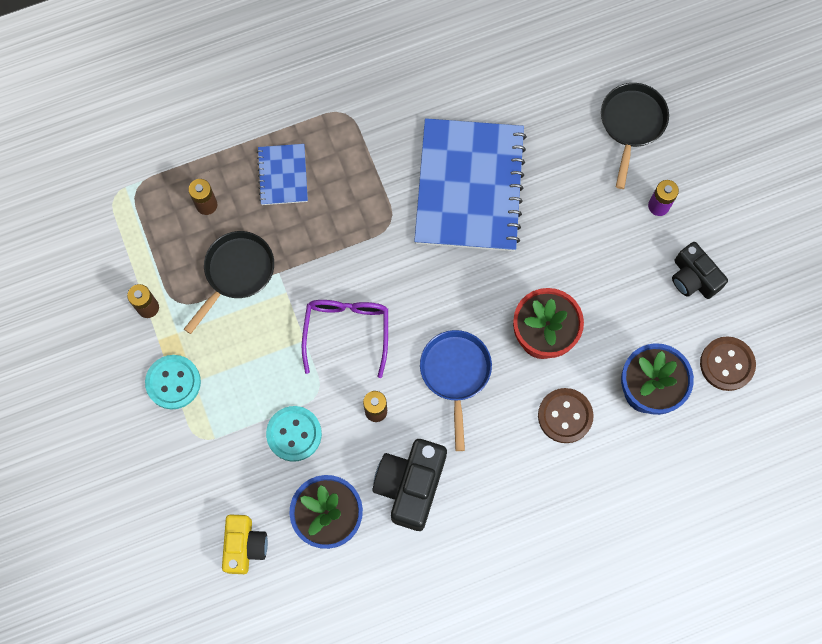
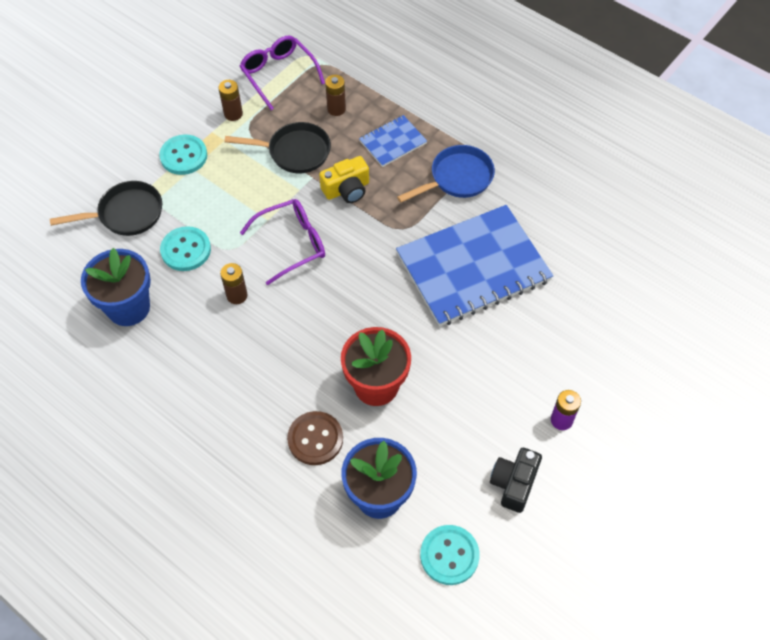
camera: 60 degrees right, 15 degrees down
(123, 236) = (278, 74): none -> purple glasses
(244, 546) = (77, 262): yellow camera -> yellow camera (347, 189)
(410, 485) = (186, 351): black camera -> none
(455, 374) = (303, 336): blue pan -> blue pan (457, 178)
(631, 124) = (621, 360): black pan -> black pan (126, 214)
(727, 364) = (449, 555): brown button -> turquoise button

